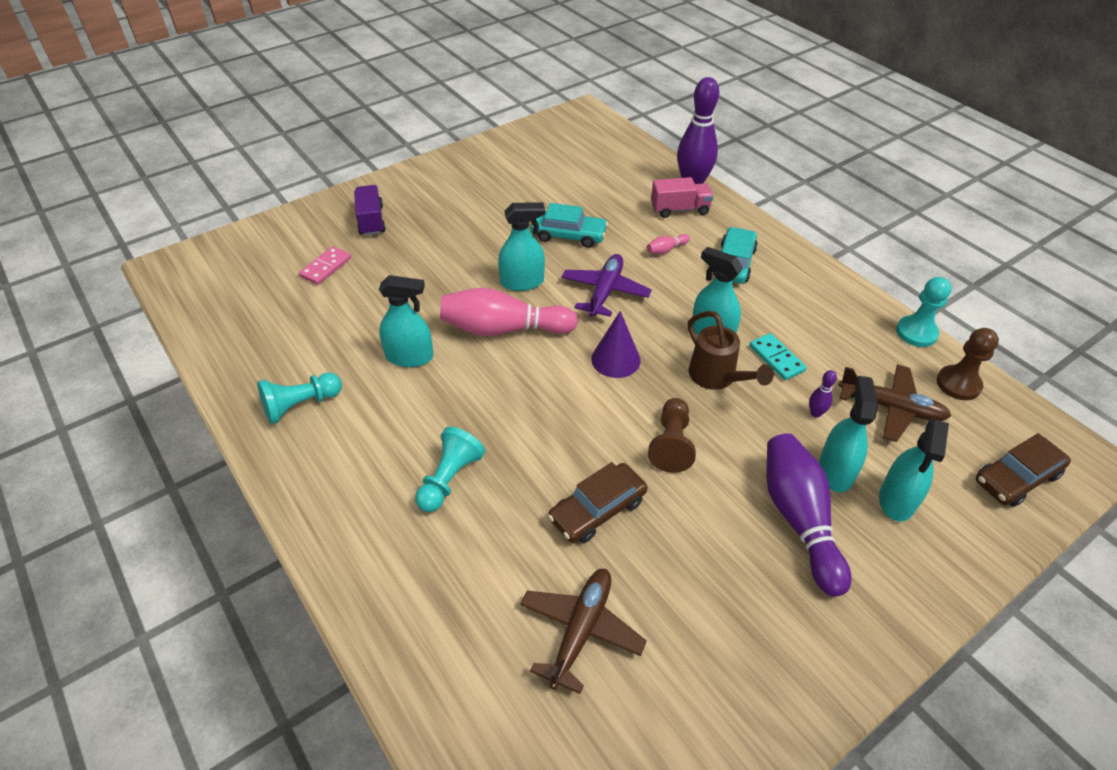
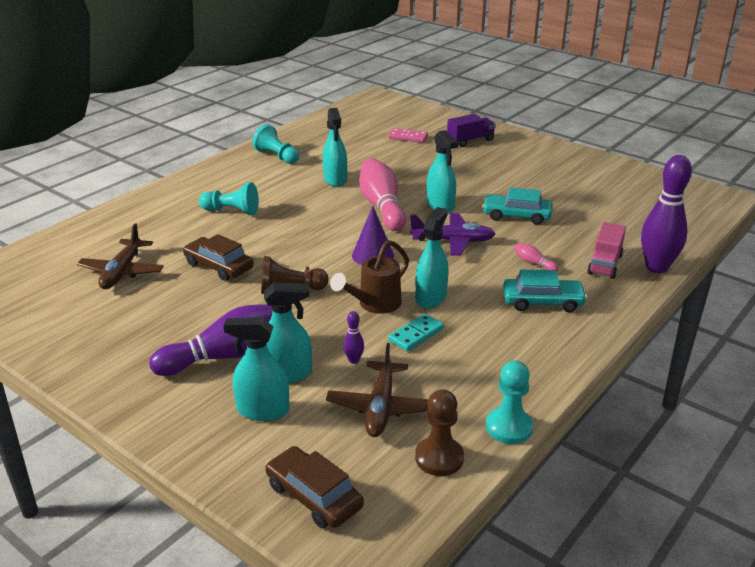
camera: 75 degrees right, 15 degrees down
(568, 235) = (516, 215): turquoise car -> turquoise car turned 105 degrees clockwise
(581, 630) = (122, 272): brown plane -> brown plane turned 90 degrees clockwise
(680, 209) = (605, 264): pink truck -> pink truck turned 45 degrees clockwise

